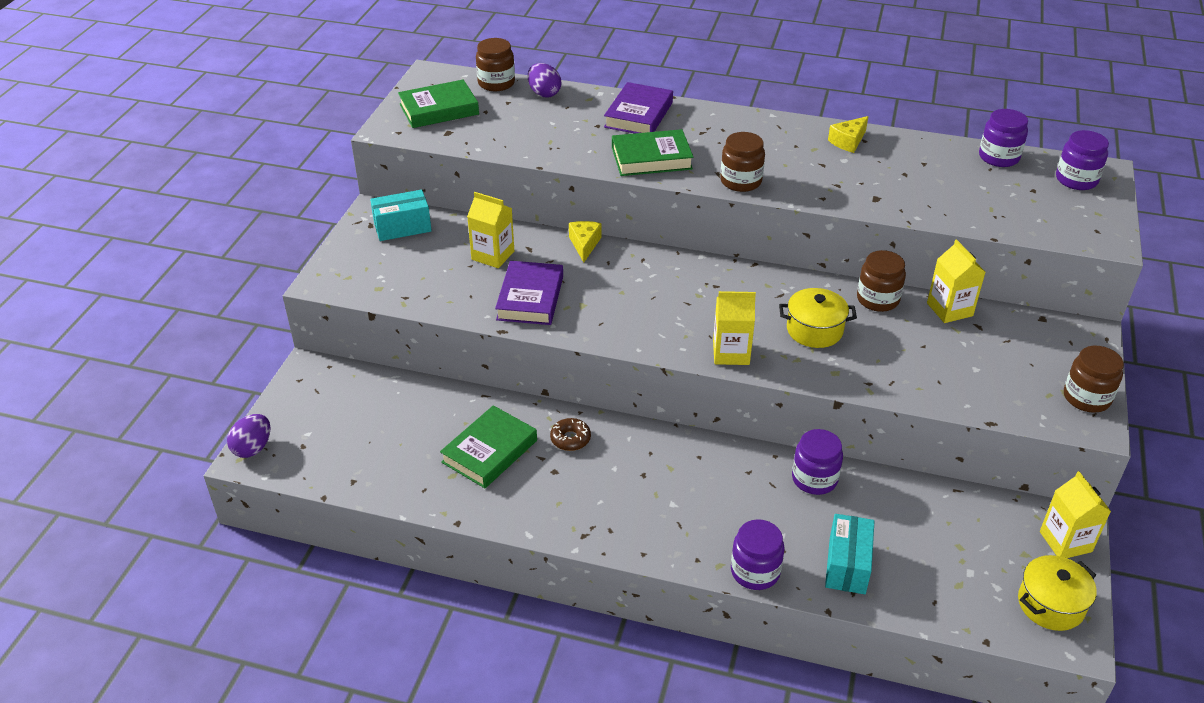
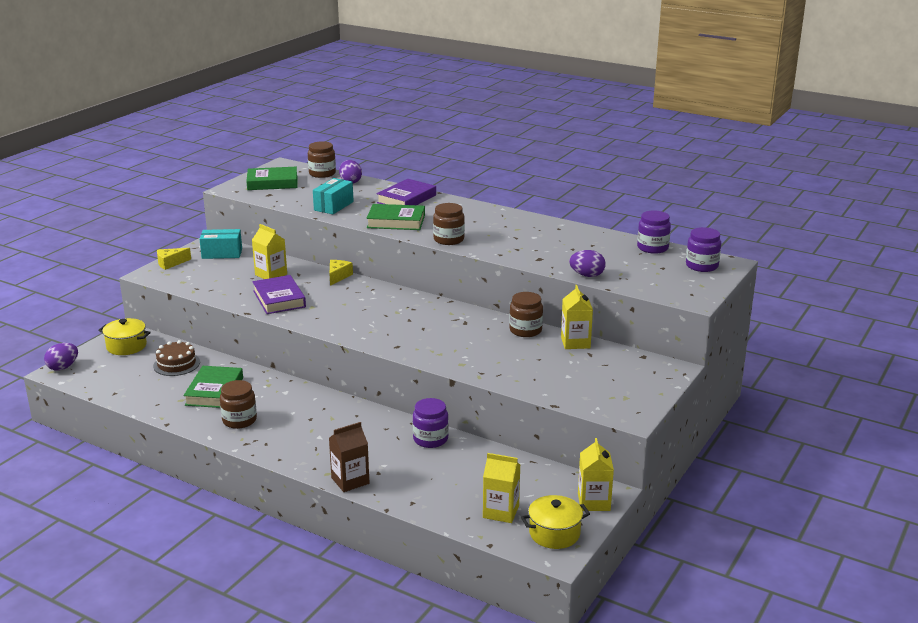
camera: 15 degrees right, 15 degrees down
(410, 412) = (176, 364): none -> brown cake
(490, 451) = (214, 391): green book -> green book turned 45 degrees counterclockwise
(530, 298) = (279, 299): purple book -> purple book turned 45 degrees counterclockwise
(570, 439) = (274, 393): brown donut -> none
(731, 353) = (395, 344): yellow carton -> yellow carton (501, 512)
(755, 571) = (350, 481): purple jar -> brown carton
(814, 330) = (465, 340): yellow pot -> yellow pot (126, 346)
(847, 565) = (419, 488): turquoise box -> turquoise box (333, 206)
(848, 141) = (546, 228): yellow cheese -> yellow cheese (170, 263)
(953, 218) = (587, 275): none -> purple egg
(1086, 398) = (639, 402): brown jar -> brown jar (239, 420)

